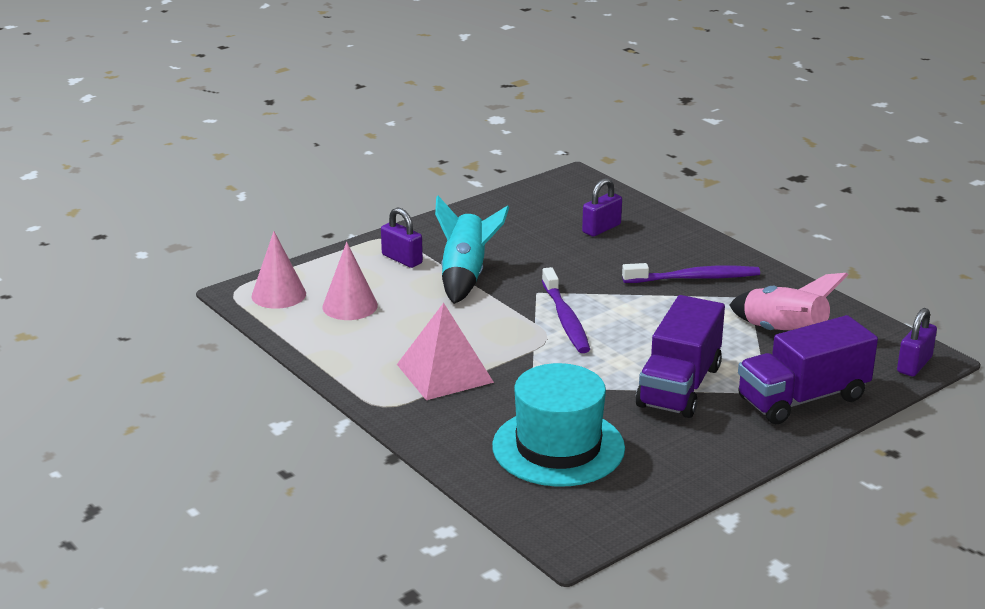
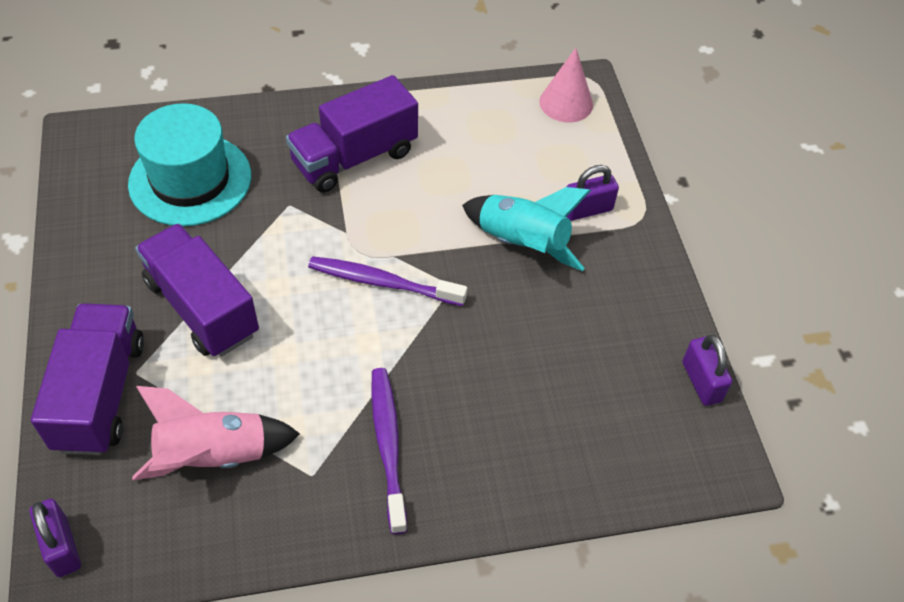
camera: 115 degrees right, 25 degrees up
(350, 306) = (514, 140): pink cone -> none
(444, 373) = (354, 157): pink pyramid -> purple truck
(601, 228) = (562, 419): purple padlock -> purple padlock (701, 382)
(694, 278) = (388, 445): purple toothbrush -> purple toothbrush turned 150 degrees clockwise

